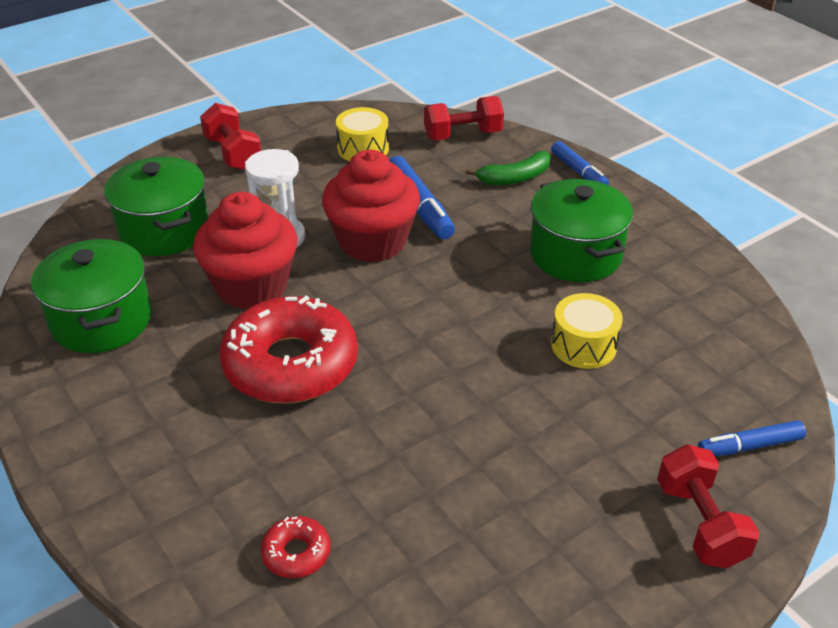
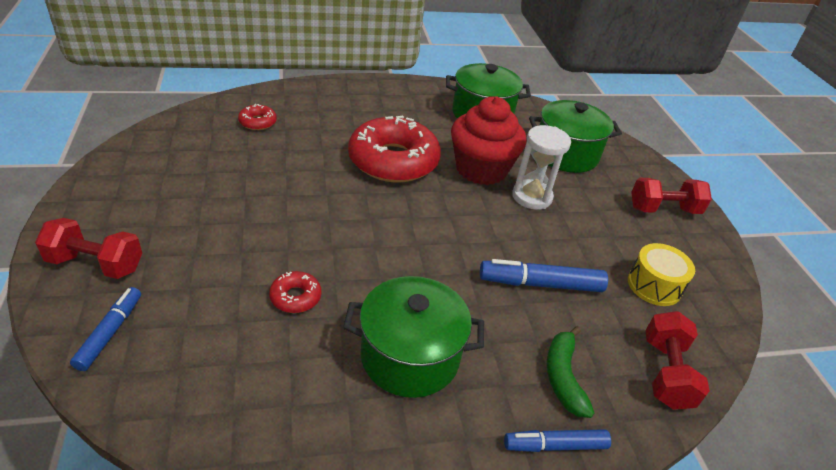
camera: 110 degrees right, 0 degrees up
(372, 241) = (502, 238): red cupcake -> none
(583, 345) = (295, 297): yellow drum -> red donut

